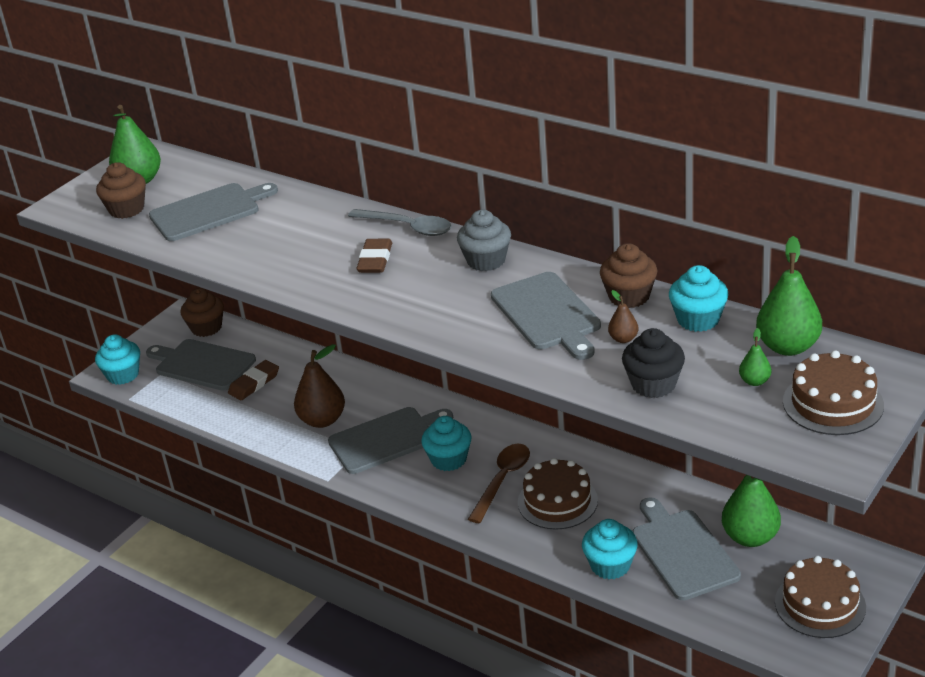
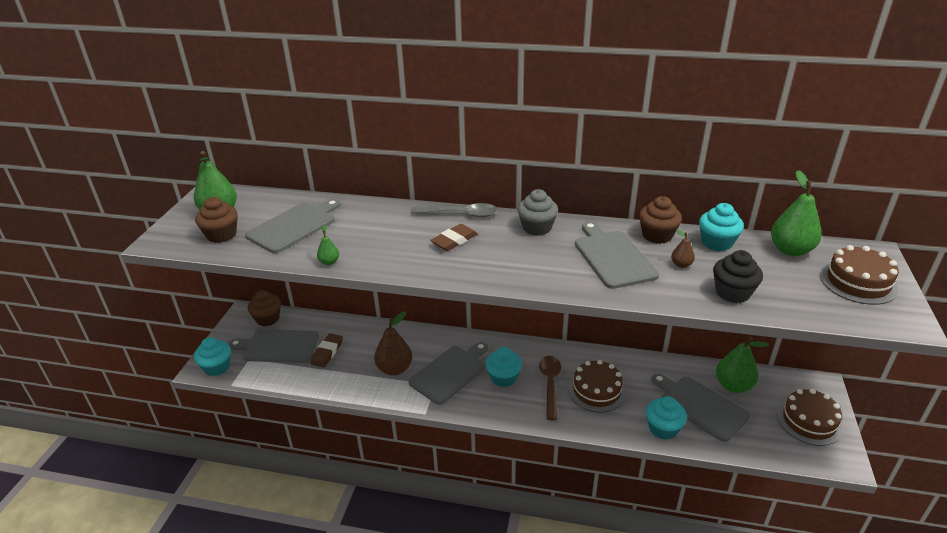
camera: 25 degrees left, 0 degrees up
(375, 260) = (454, 240): brown eraser -> brown eraser turned 60 degrees clockwise
(547, 314) = (613, 257): grey cutting board -> grey cutting board turned 150 degrees counterclockwise
(754, 381) = (795, 277): green pear -> green pear (329, 262)

